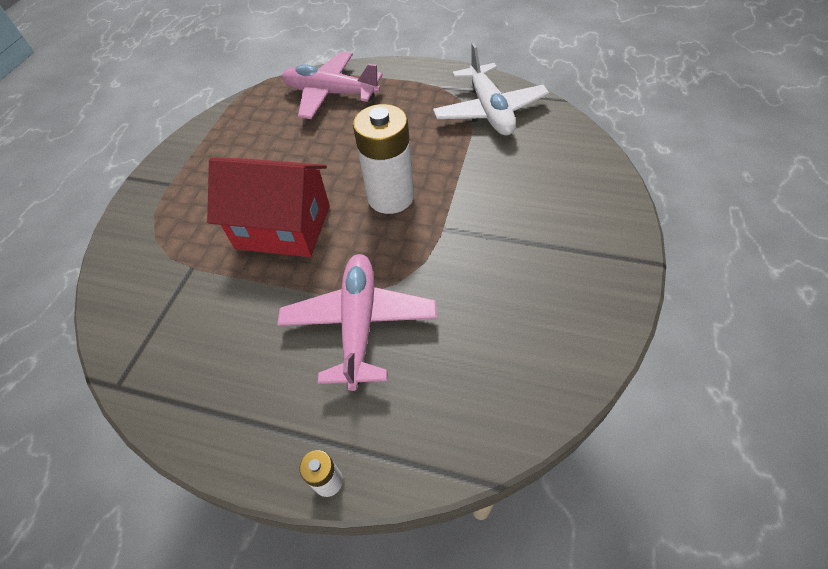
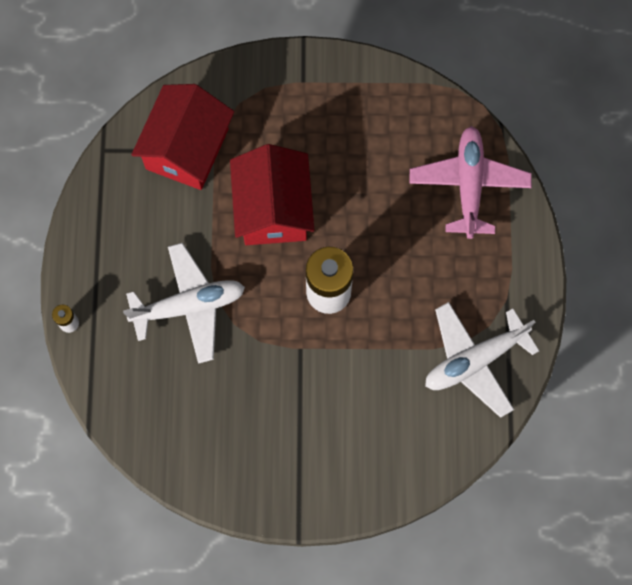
camera: 70 degrees right, 20 degrees up
(172, 293) = (187, 148): none -> red house
(359, 324) = (189, 306): pink plane -> white plane

